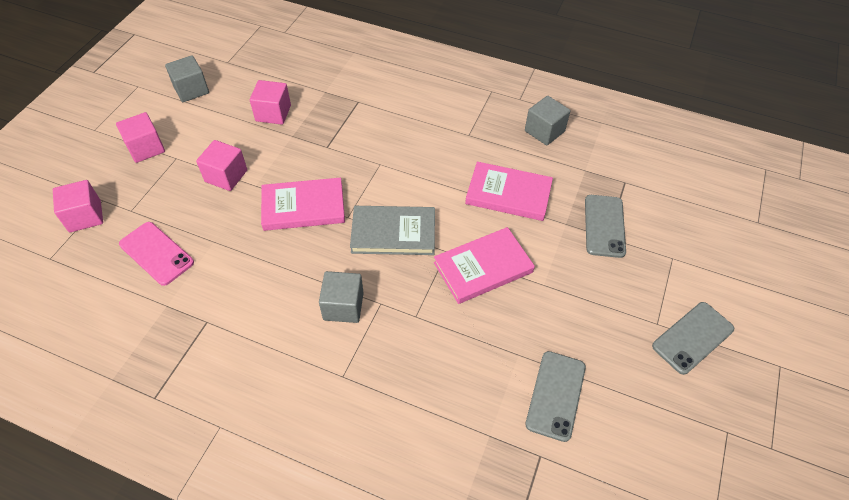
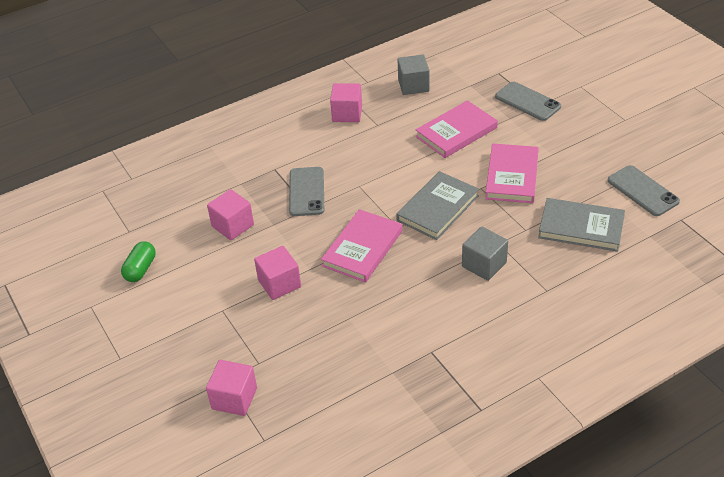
camera: 50 degrees left, 10 degrees down
(146, 148) = (187, 327): pink cube -> pink cube (347, 114)
(156, 253) = (328, 360): pink phone -> none
(191, 90) = (140, 269): grey cube -> green capsule
(454, 363) = (581, 227): none -> grey book
(693, 338) = (647, 110): grey phone -> grey phone (307, 192)

